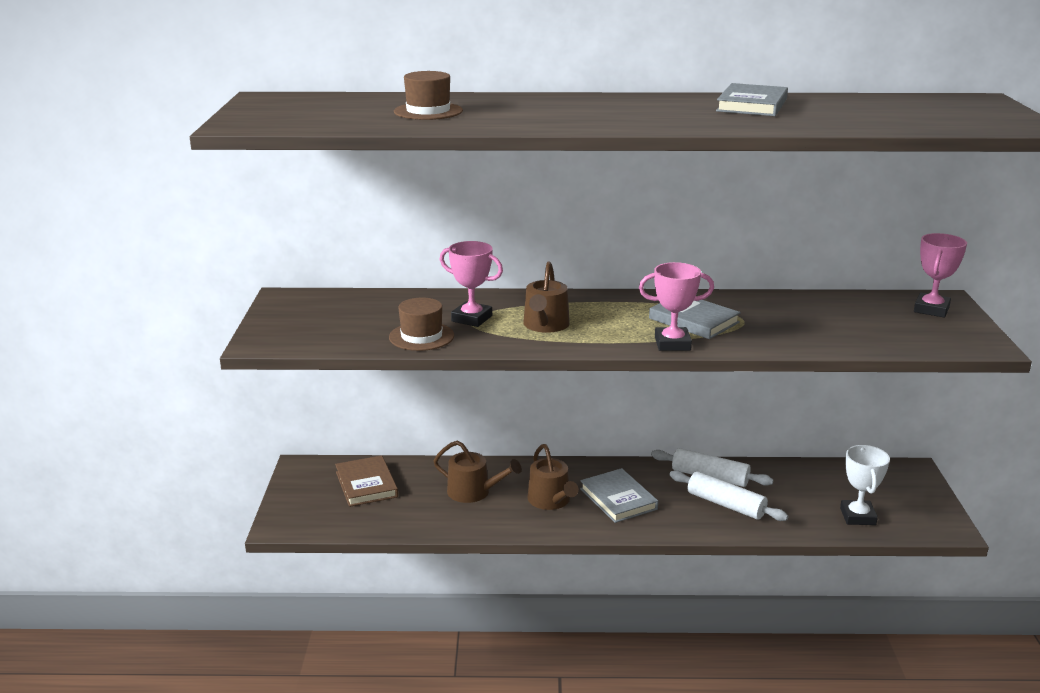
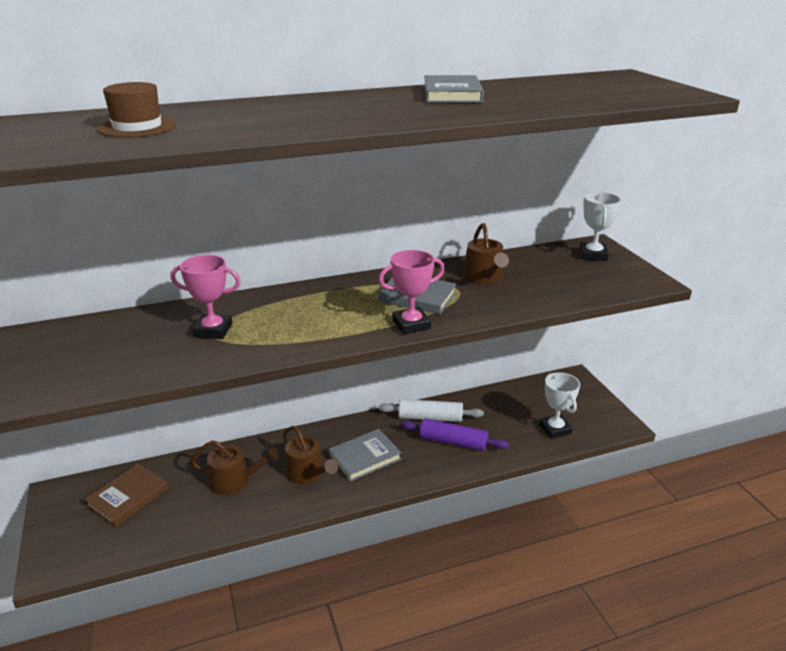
camera: 20 degrees left, 5 degrees up
(366, 484) = (128, 497): brown book -> brown book turned 75 degrees clockwise
(421, 336) = (168, 361): brown hat -> none
(545, 325) = (287, 325): brown watering can -> brown watering can (484, 277)
(618, 499) = (364, 457): grey book -> grey book turned 75 degrees counterclockwise
(726, 505) = (453, 442): white rolling pin -> purple rolling pin
(931, 309) = (593, 255): pink trophy -> white trophy

